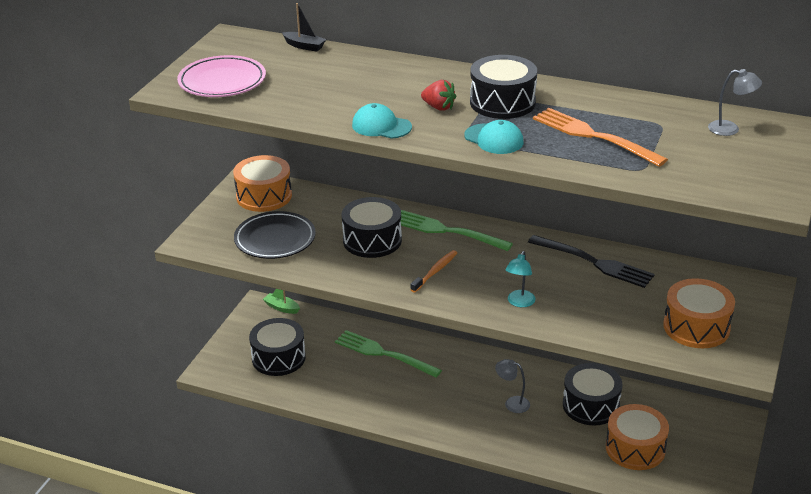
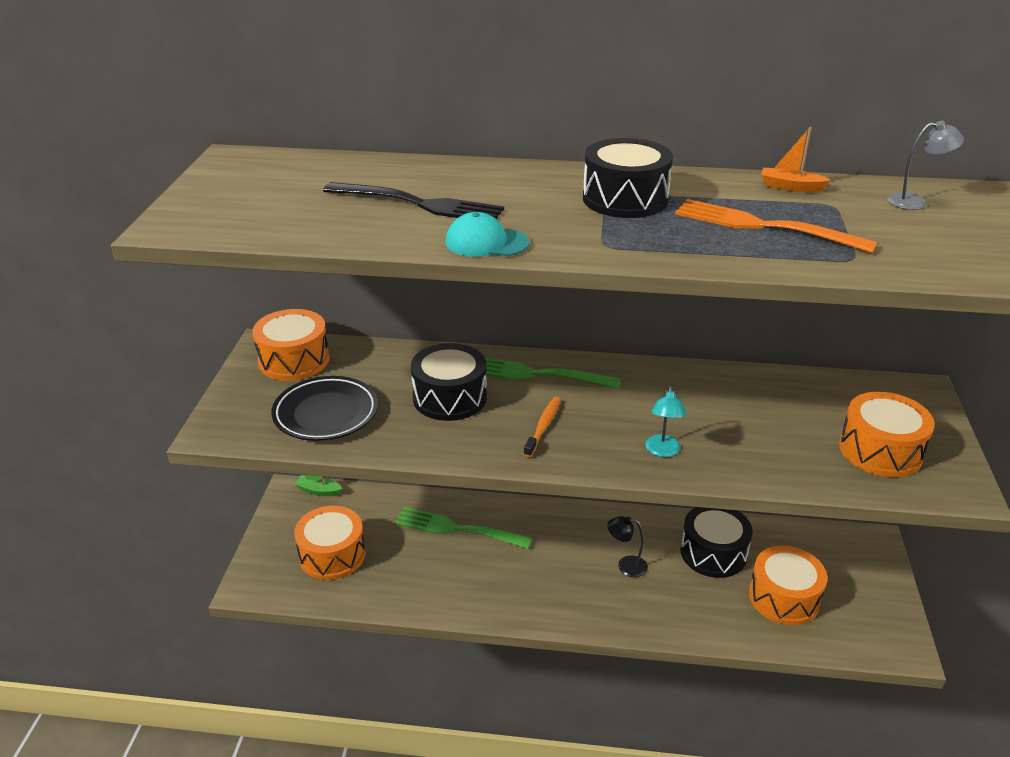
camera: 15 degrees left, 0 degrees up
(222, 82) = (241, 210): pink plate -> none
(278, 358) = (332, 555): black drum -> orange drum
(304, 46) = (336, 159): black boat -> none
(438, 107) = (548, 212): red strawberry -> none
(494, 139) = (643, 243): turquoise cap -> none
(512, 403) = (626, 565): grey lamp -> black lamp
(594, 262) = (723, 389): black fork -> black fork (419, 204)
(639, 106) = (790, 187): none -> orange boat

